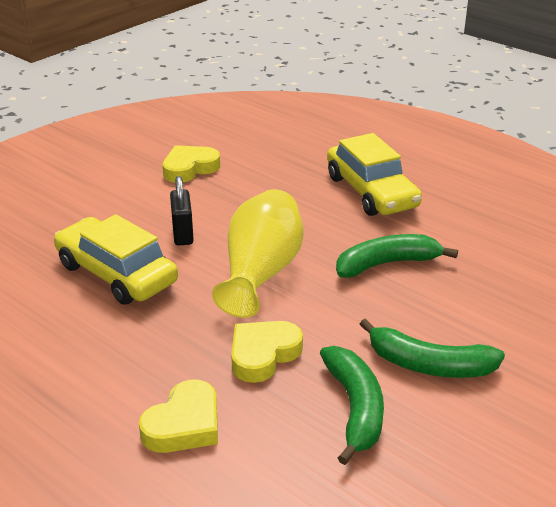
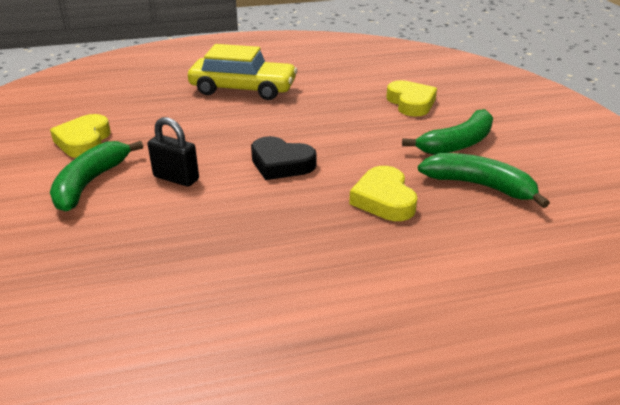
camera: 55 degrees left, 0 degrees up
(116, 273) = (184, 232): yellow car -> none
(184, 424) = (436, 267): yellow heart -> yellow heart (411, 103)
(261, 273) = (281, 164): yellow vase -> black heart
(387, 264) = (334, 116): green banana -> green banana (90, 183)

